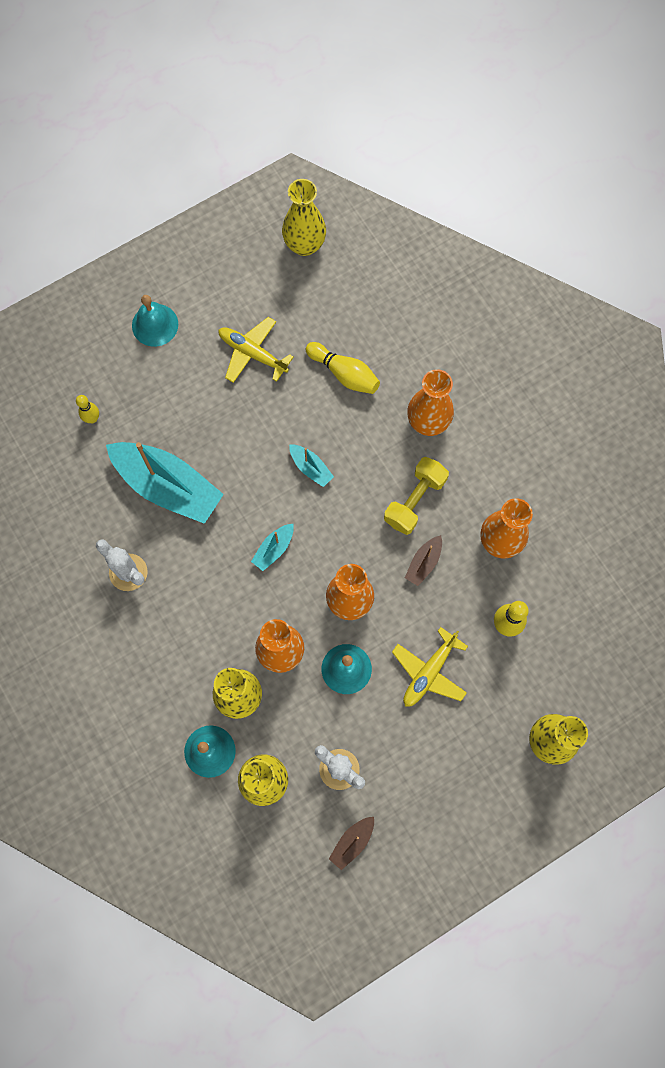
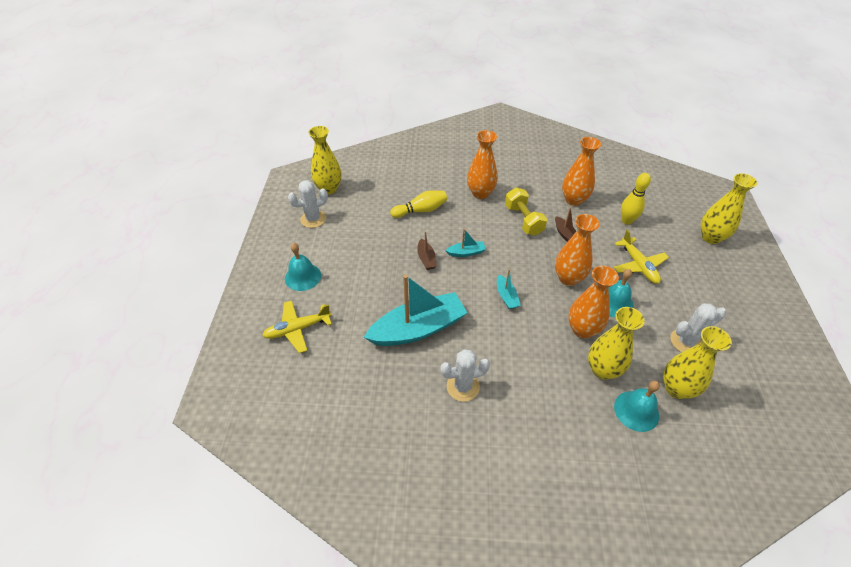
camera: 55 degrees left, 25 degrees down
(92, 418) = (331, 345): yellow bowling pin -> none
(243, 268) = (313, 219): none -> white cactus
(252, 353) = (369, 241): yellow plane -> yellow plane (297, 329)
(352, 842) = (745, 361): brown boat -> brown boat (426, 258)

